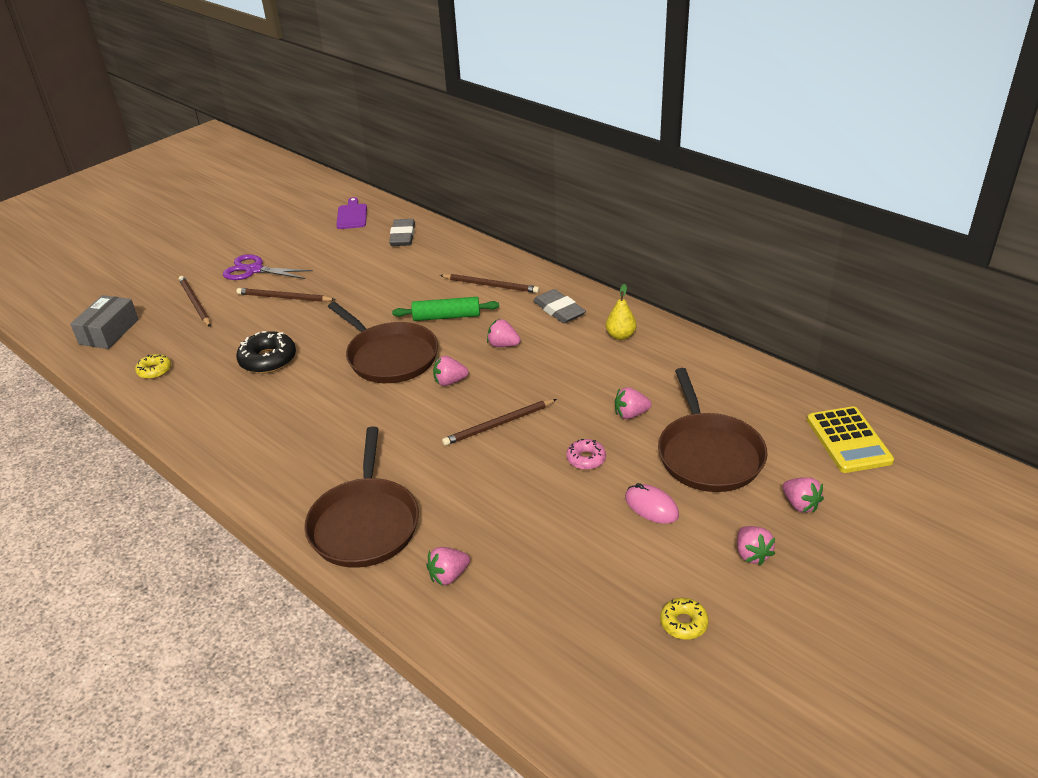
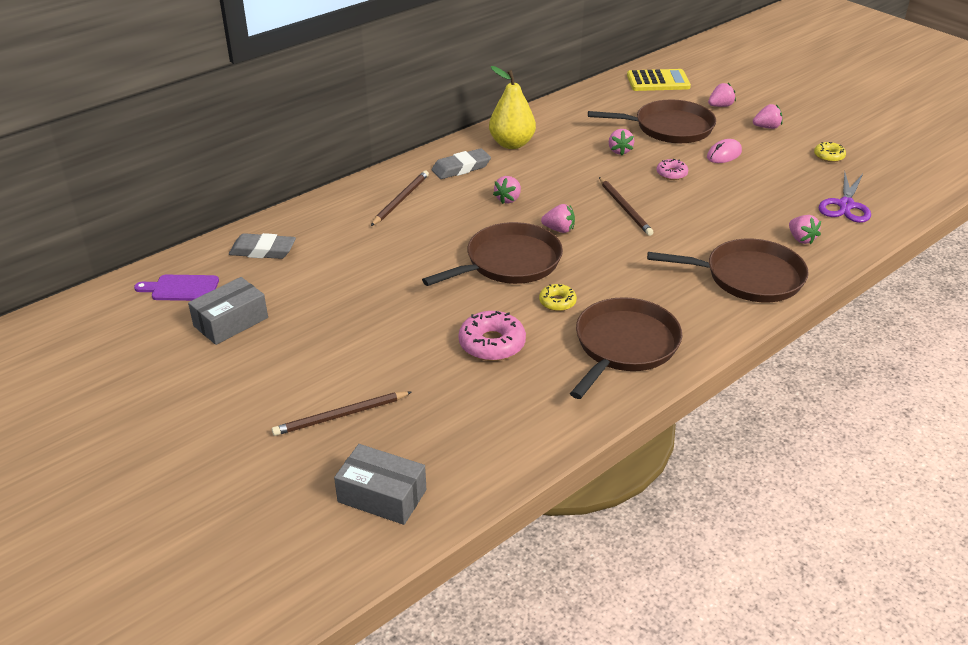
camera: 85 degrees left, 0 degrees up
(154, 371) = (489, 436): yellow donut -> yellow donut (557, 302)
(254, 270) = (280, 367): purple scissors -> purple scissors (846, 205)
(255, 435) = (624, 345): none -> brown pan
(268, 360) = (492, 344): black donut -> pink donut
(284, 298) = (362, 338): brown pencil -> none
(310, 241) = (231, 322): none -> grey box
(446, 317) = (449, 227): green rolling pin -> none
(450, 381) = (559, 229): pink strawberry -> pink strawberry turned 75 degrees counterclockwise
(620, 336) = (511, 144): yellow pear -> yellow pear, size x1.72

